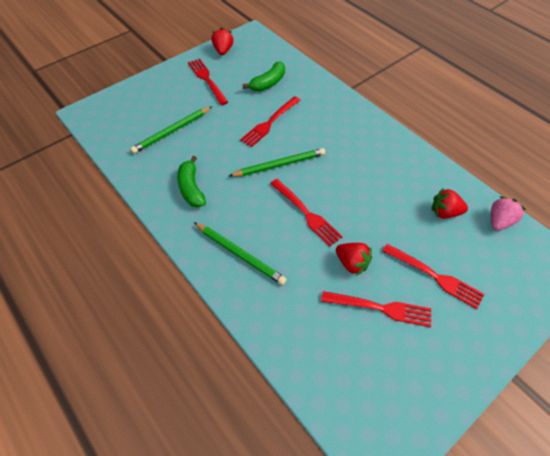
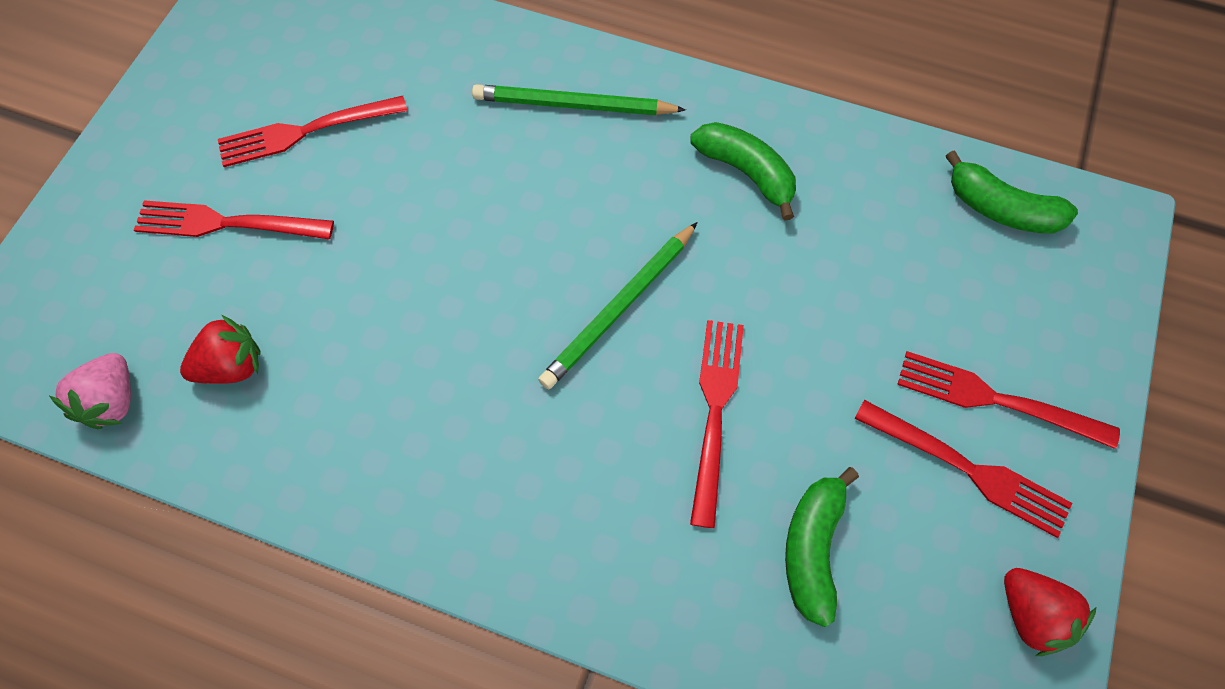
camera: 150 degrees right, 10 degrees up
(115, 133) = (1001, 209): none -> green banana
(172, 131) = (897, 273): green pencil -> none
(306, 213) = (505, 229): red fork -> red fork (996, 400)
(352, 263) = (380, 178): red strawberry -> none

